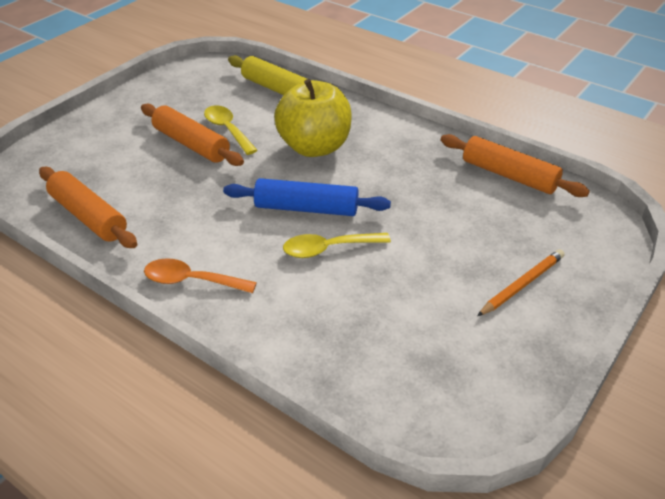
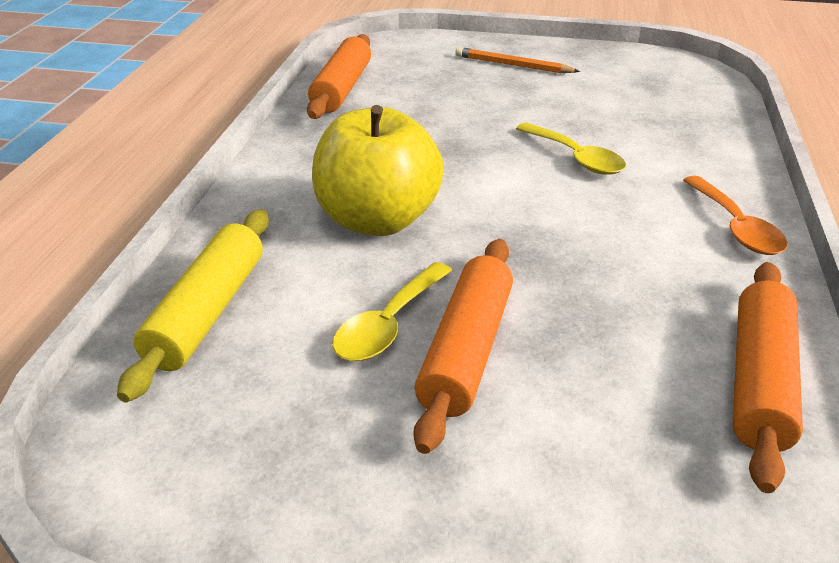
camera: 115 degrees left, 5 degrees down
(306, 208) = (521, 189): blue rolling pin -> none

